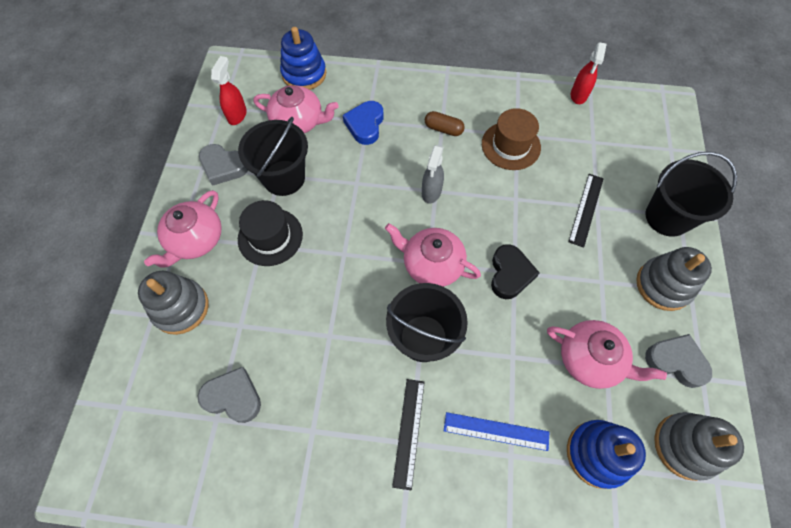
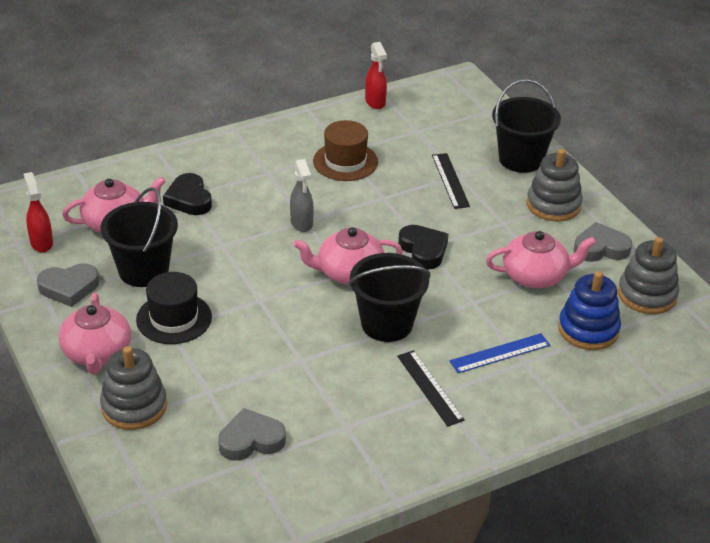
camera: 35 degrees left, 25 degrees down
(304, 74) = (83, 184): blue stacking toy -> none
(365, 125) = (189, 199): blue heart -> black heart
(443, 129) = (270, 173): brown capsule -> none

